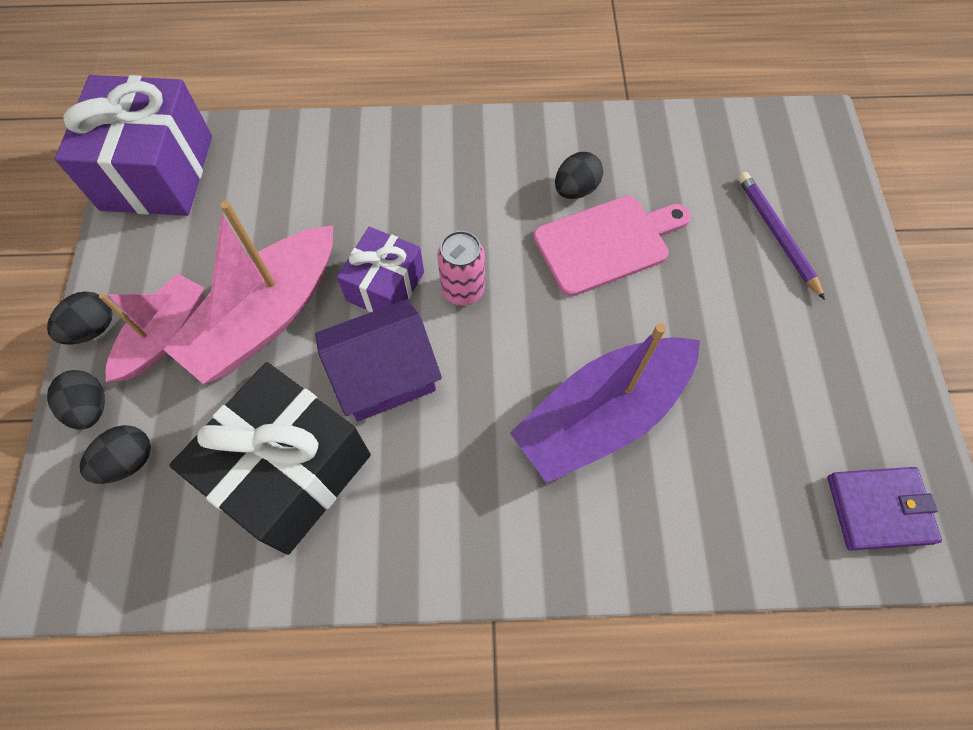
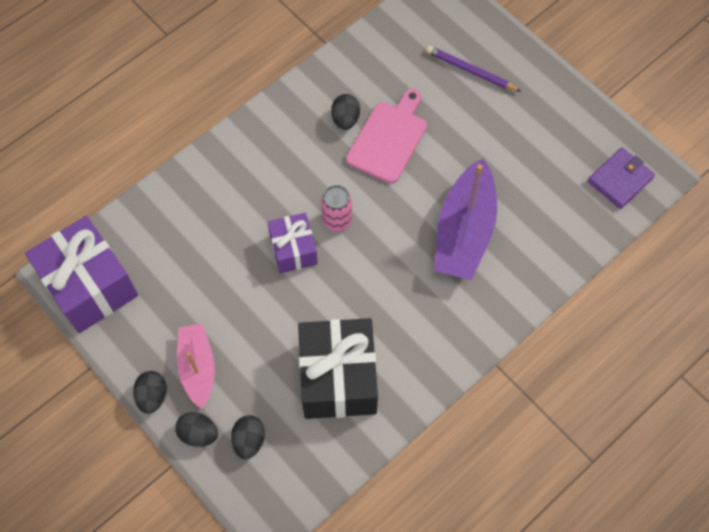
camera: 40 degrees left, 0 degrees up
(266, 317) = (244, 315): pink boat -> none
(385, 375) = (339, 295): purple house -> none

